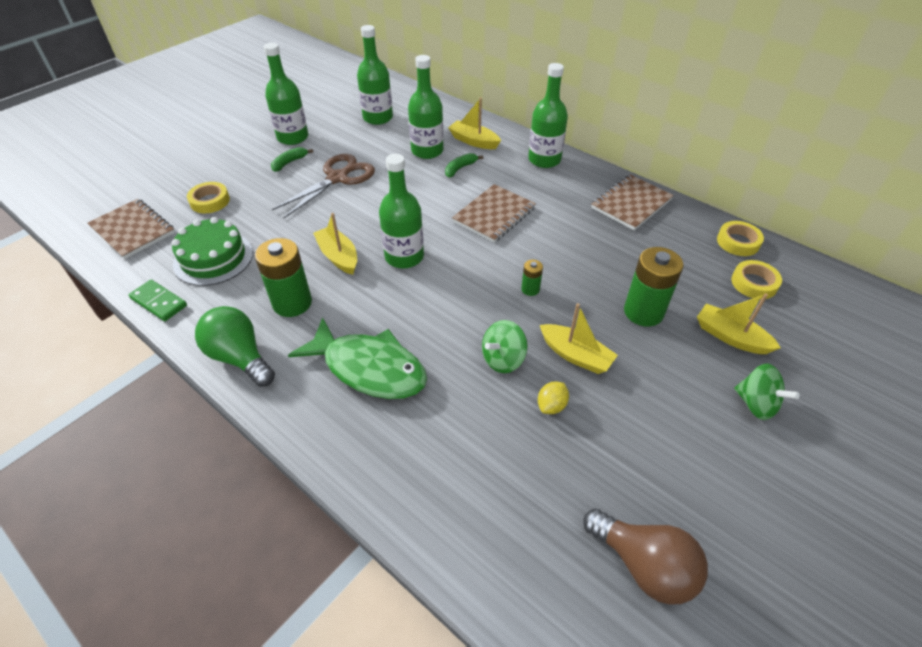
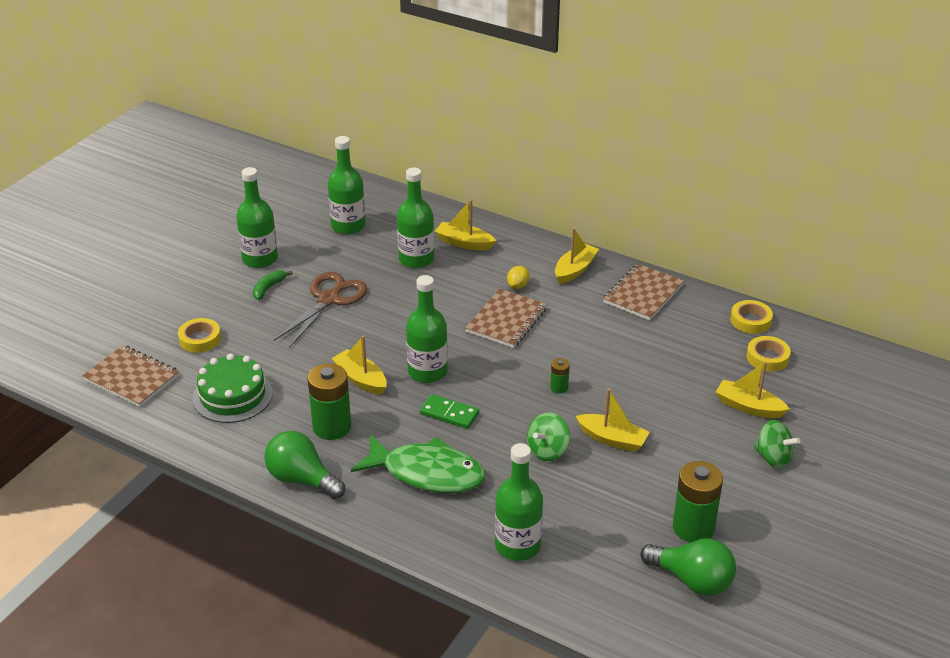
camera: 10 degrees left, 10 degrees down
(159, 302) = (198, 442): green domino -> green domino (449, 414)
(460, 168) = (458, 275): green banana -> none
(544, 160) = (545, 256): green bottle -> green bottle (517, 545)
(551, 405) = (598, 481): yellow lemon -> yellow lemon (518, 286)
(569, 175) = (575, 270): none -> yellow boat
(643, 312) = (668, 395): green battery -> green battery (693, 528)
(644, 565) = (692, 580): brown light bulb -> green light bulb

